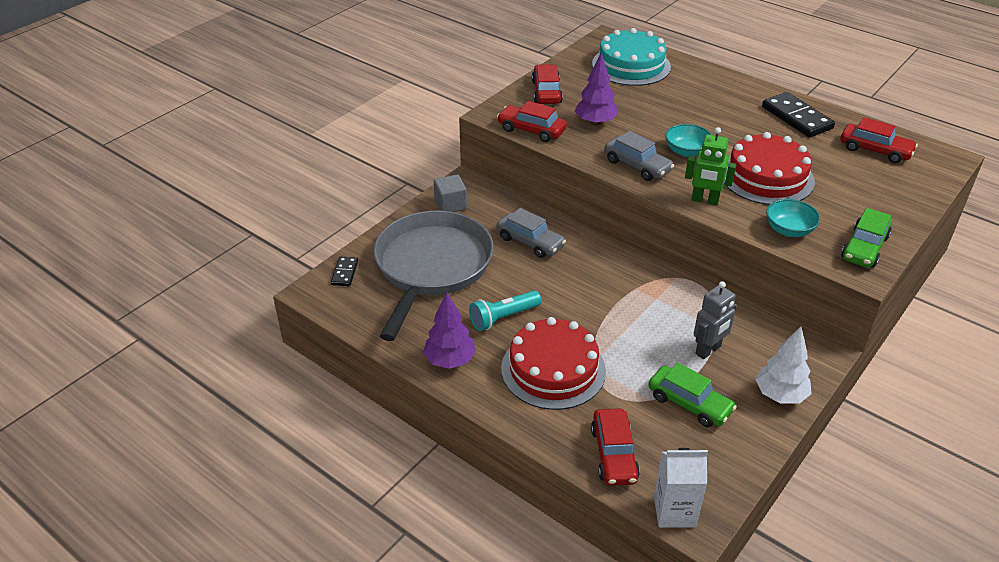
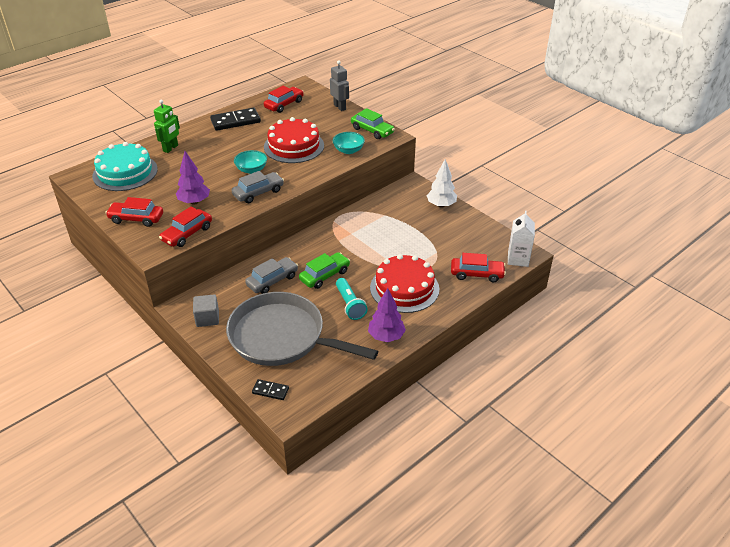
camera: 80 degrees left, 0 degrees up
(689, 403) = (442, 238): green car -> green car (325, 275)
(705, 200) = (308, 173): green robot -> green robot (171, 148)
(708, 350) = (401, 222): grey robot -> grey robot (340, 107)

